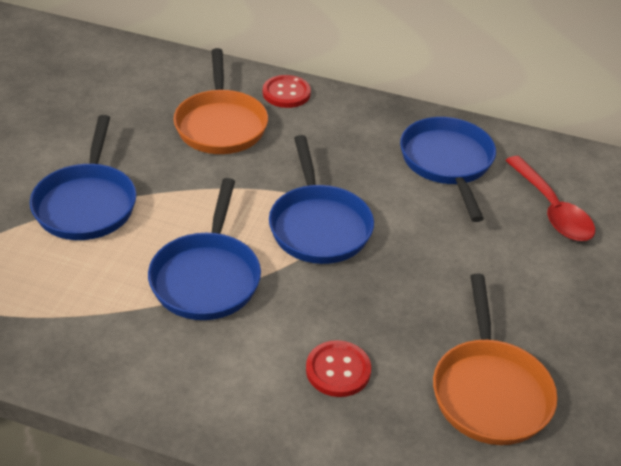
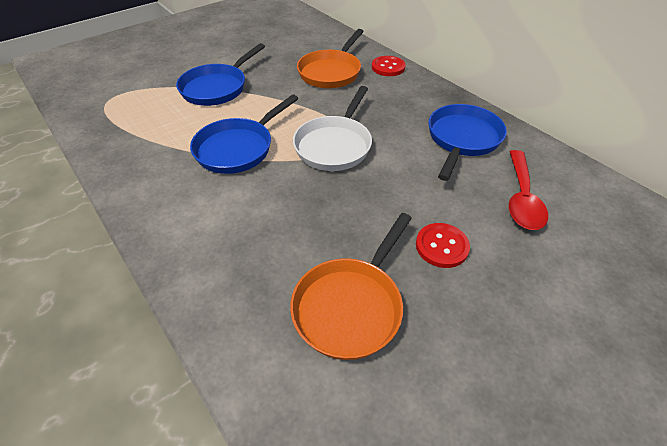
camera: 35 degrees right, 5 degrees up
(318, 226) = (334, 145): blue pan -> white pan
(338, 370) = (258, 237): red button -> red button (441, 246)

